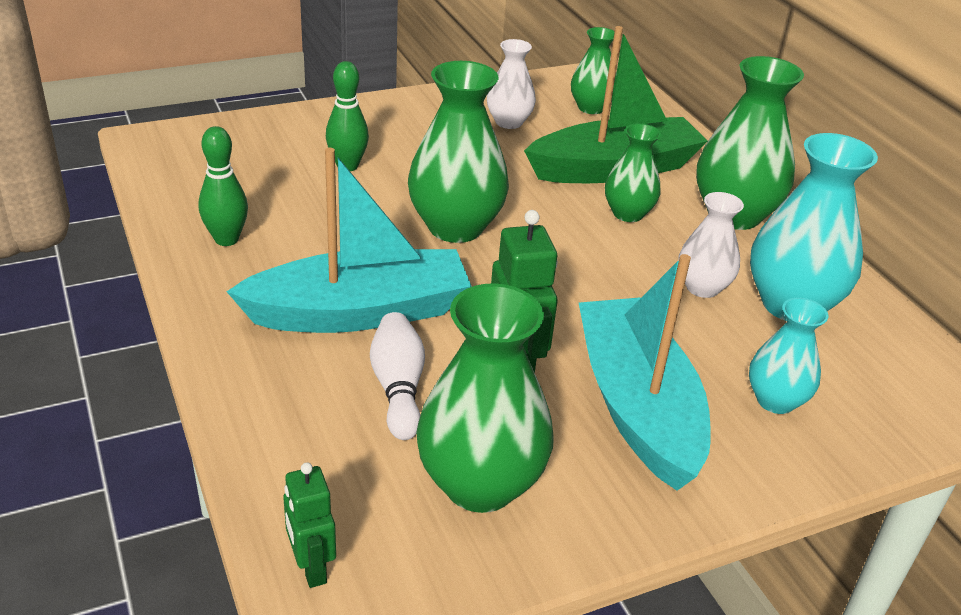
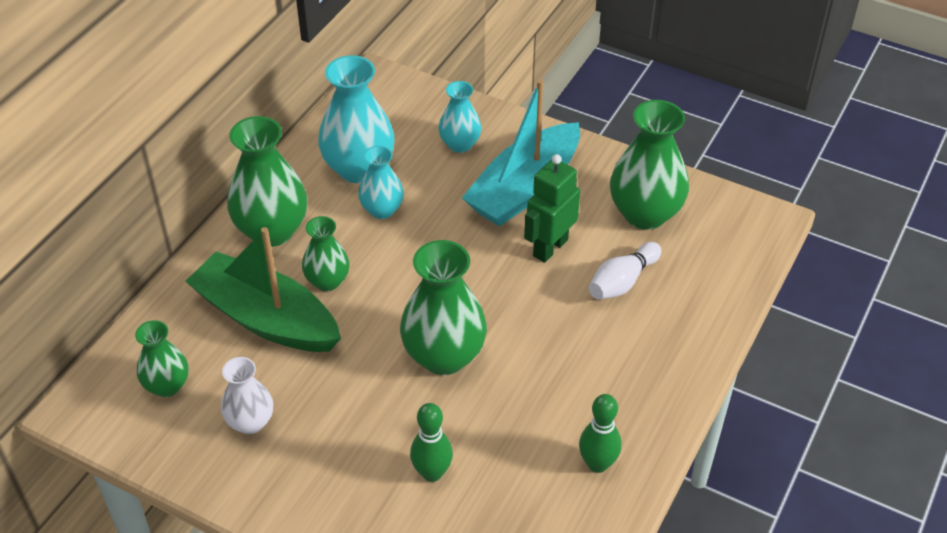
camera: 125 degrees left, 10 degrees up
(311, 567) = (755, 237): green robot -> none
(359, 312) = (584, 341): turquoise boat -> none
(702, 287) = (382, 210): white vase -> turquoise vase

